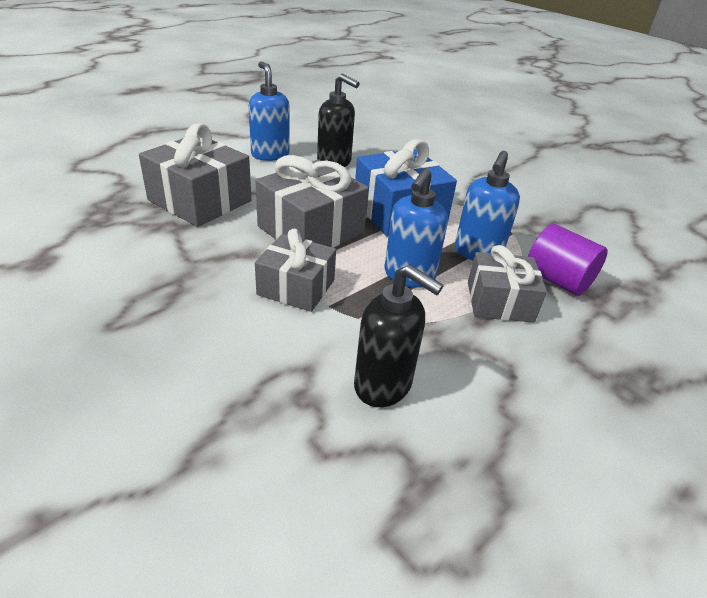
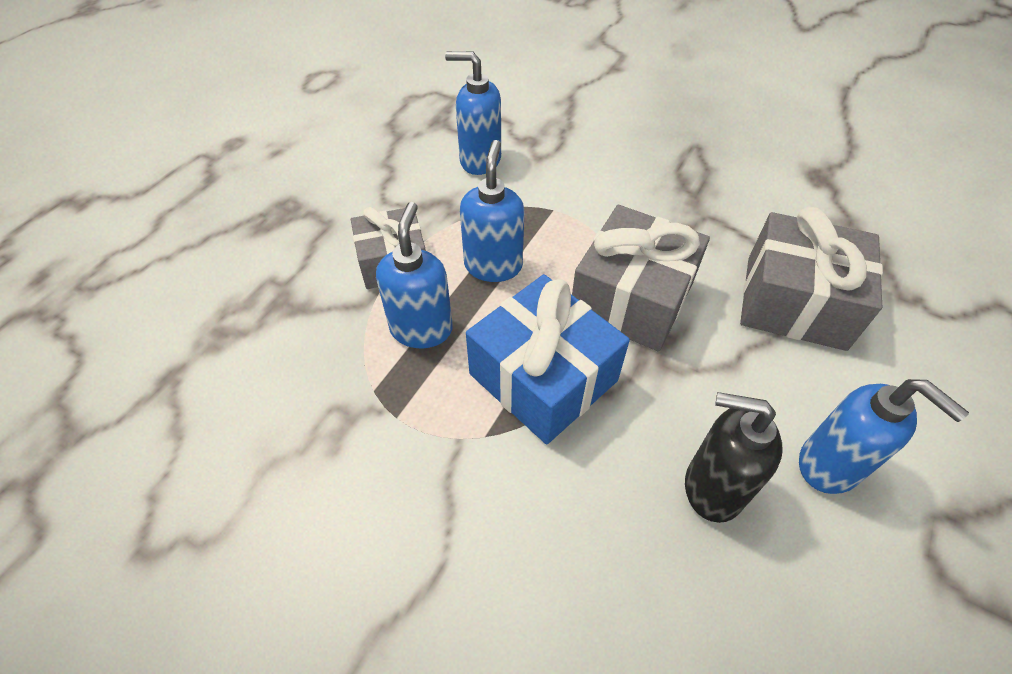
camera: 165 degrees right, 15 degrees up
(296, 287) = (592, 218): grey gift -> none
(383, 385) = (480, 160): black soap dispenser -> blue soap dispenser
(557, 280) = (323, 314): purple cylinder -> none

